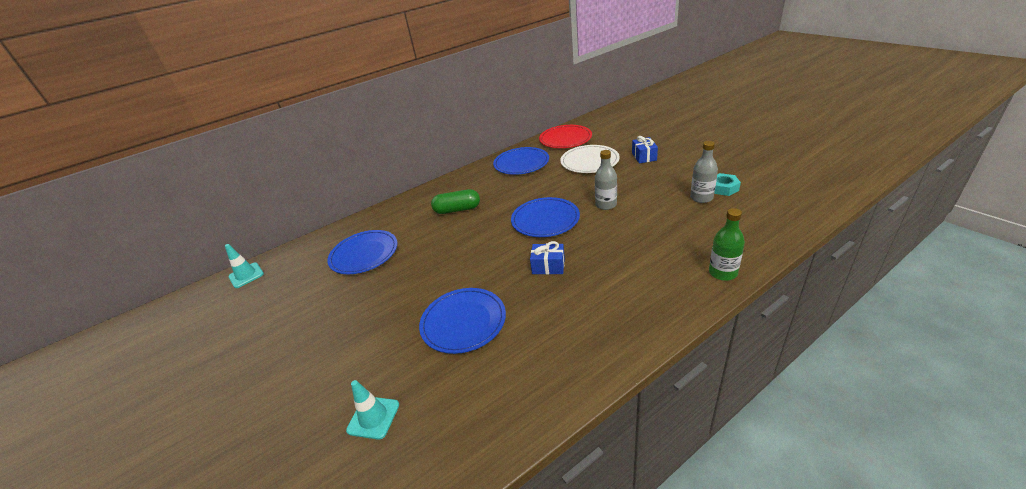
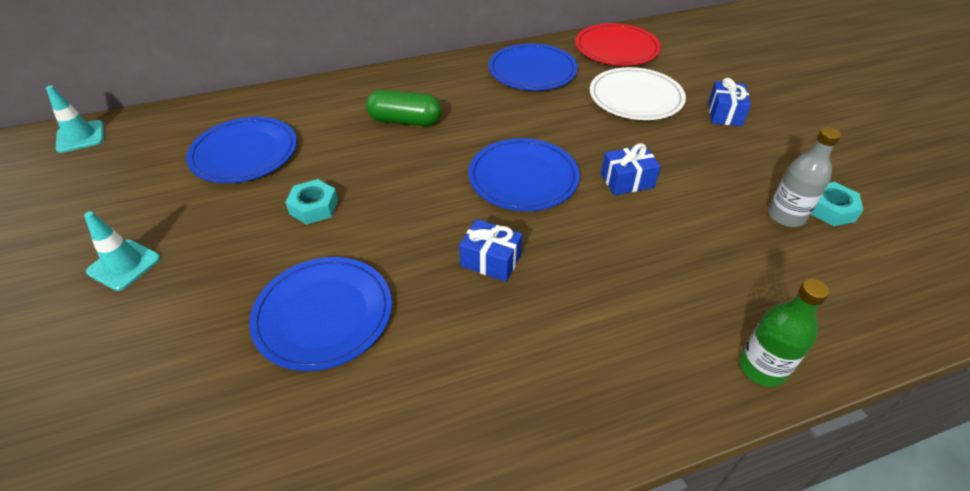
camera: 10 degrees right, 10 degrees up
(373, 417) = (123, 431): turquoise traffic cone -> turquoise traffic cone (124, 265)
(425, 270) = (314, 207): none -> turquoise nut
(606, 205) = (627, 181): grey bottle -> blue gift

